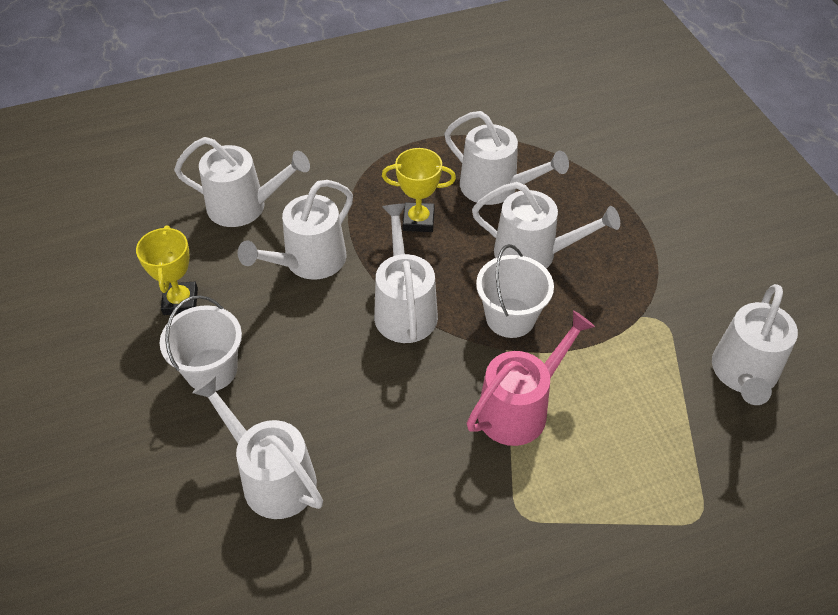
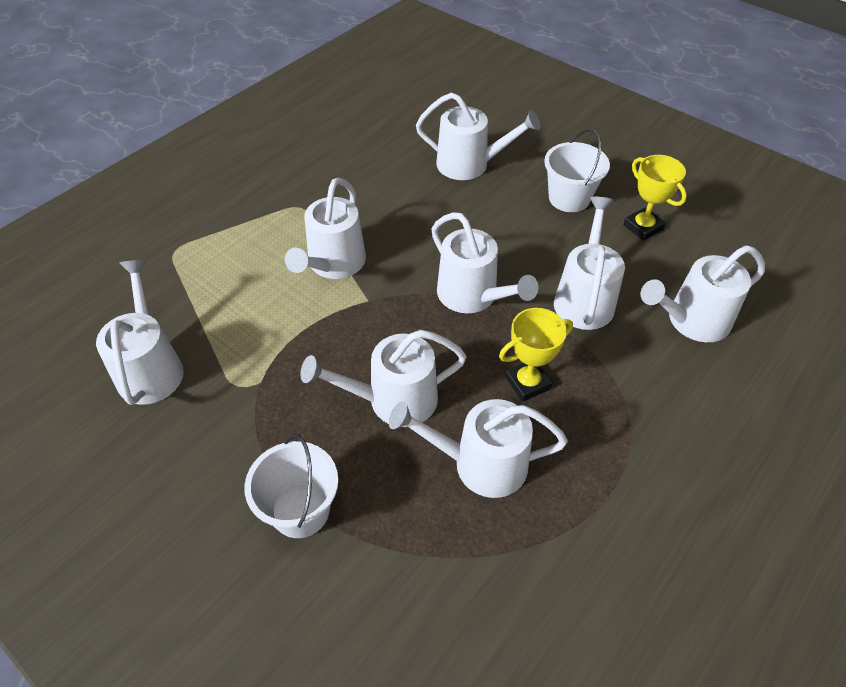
camera: 150 degrees right, 0 degrees up
(510, 318) = (379, 327): white bucket -> white bucket (300, 510)
(519, 408) = (333, 264): pink watering can -> white watering can

